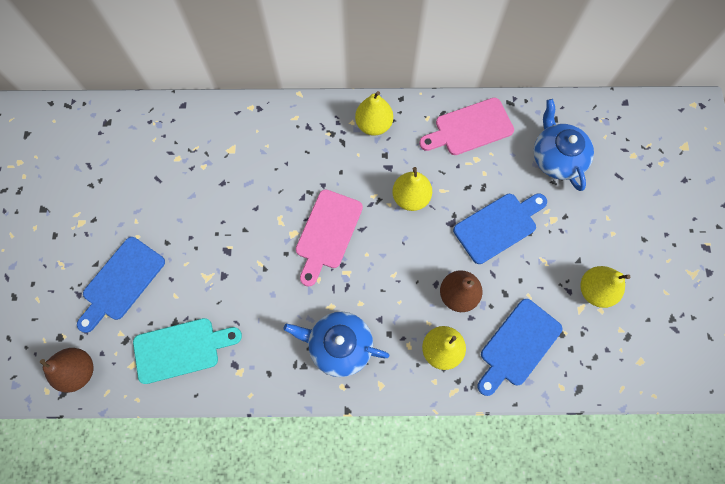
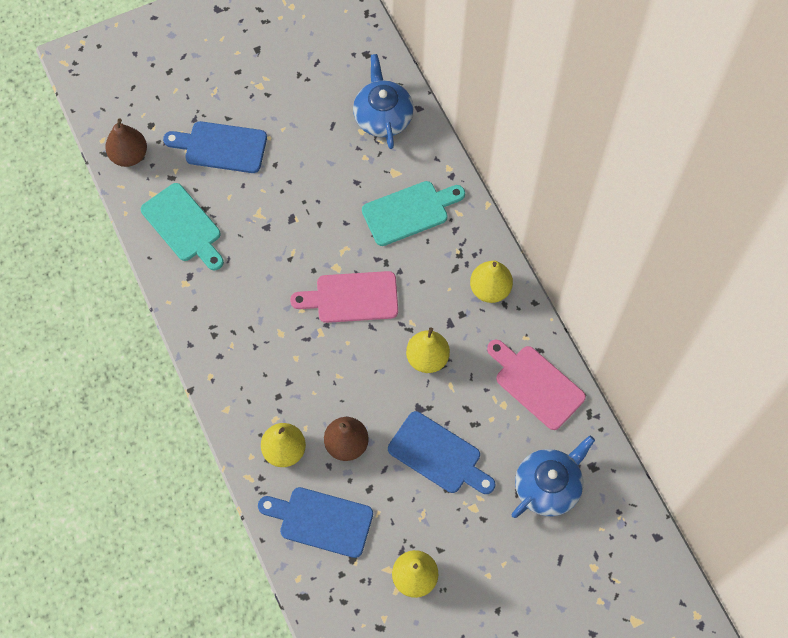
camera: 65 degrees right, 5 degrees down
(273, 154) = (409, 212): none -> turquoise cutting board
(339, 345) = (247, 357): blue teapot -> blue teapot (383, 116)

